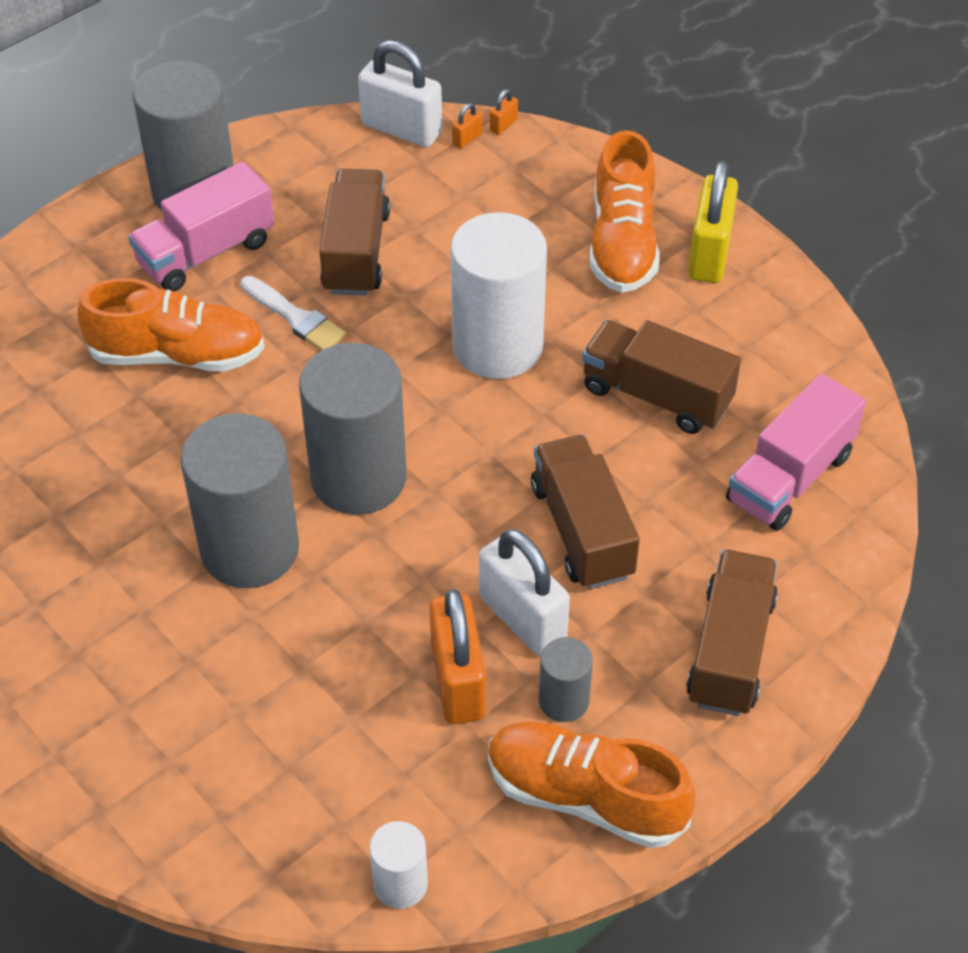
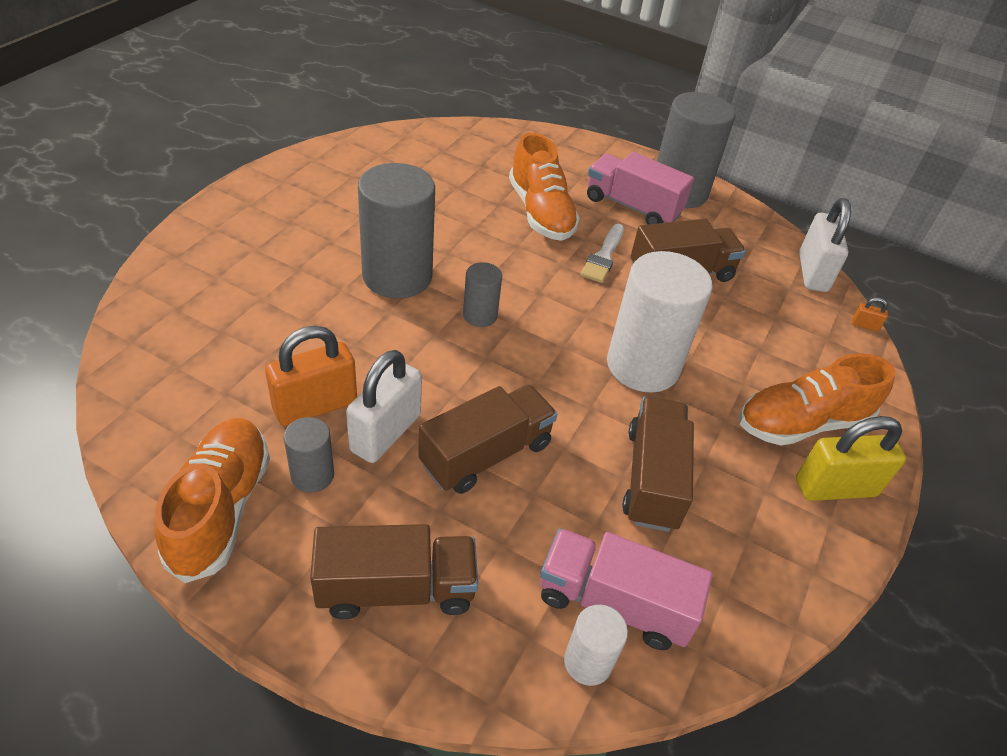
camera: 65 degrees right, 5 degrees down
(358, 478) = (480, 315): grey cylinder -> grey cylinder, size x0.48
(400, 884) = (129, 410): white cylinder -> white cylinder (588, 662)
(467, 139) = (833, 308): orange padlock -> none

